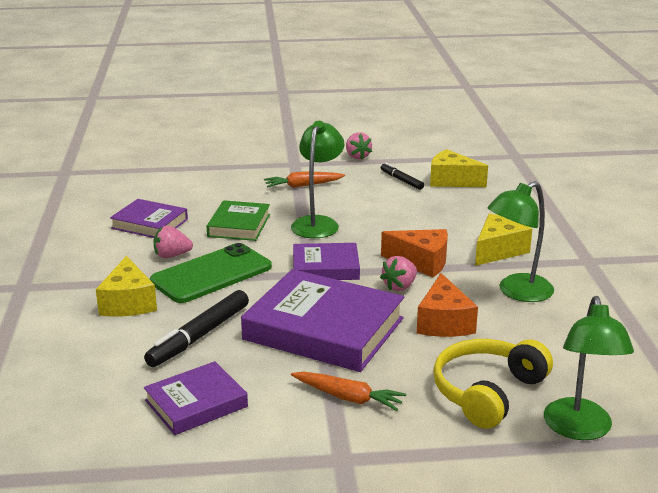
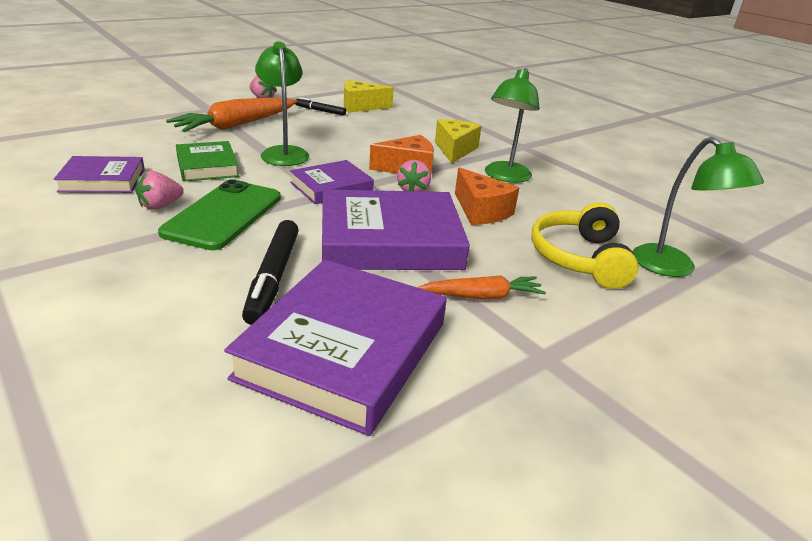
camera: 35 degrees left, 5 degrees up
(128, 302) = (153, 263): yellow cheese -> none
(196, 403) = (344, 350): purple book -> purple book, size x1.79
(302, 186) = (236, 125): orange carrot -> orange carrot, size x1.74

